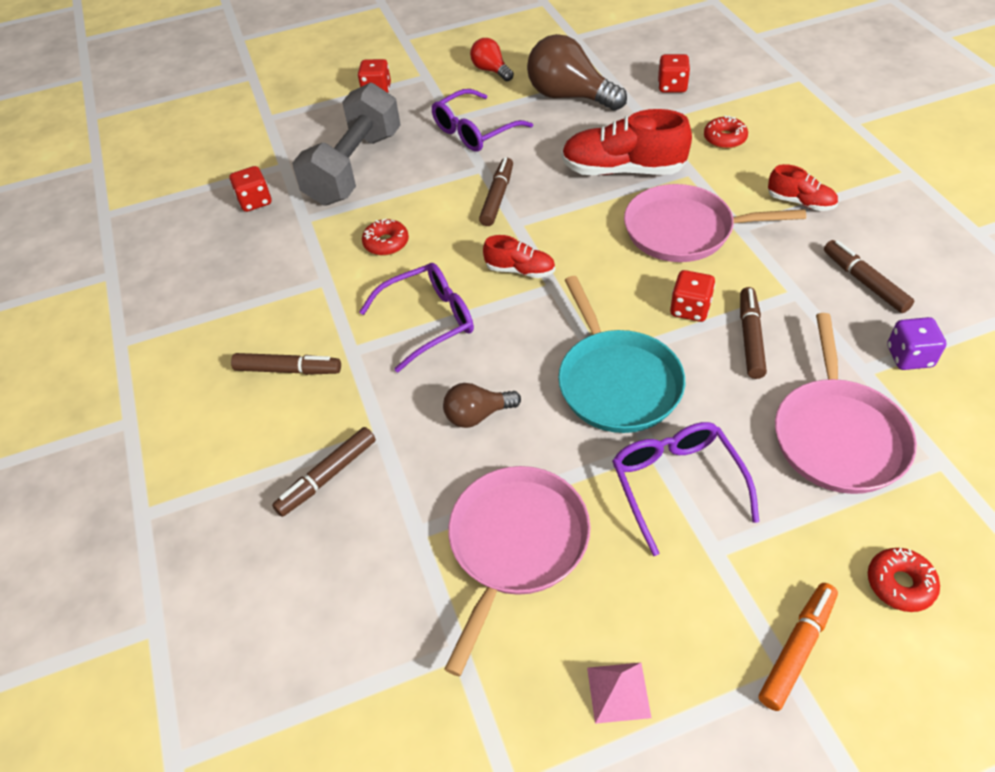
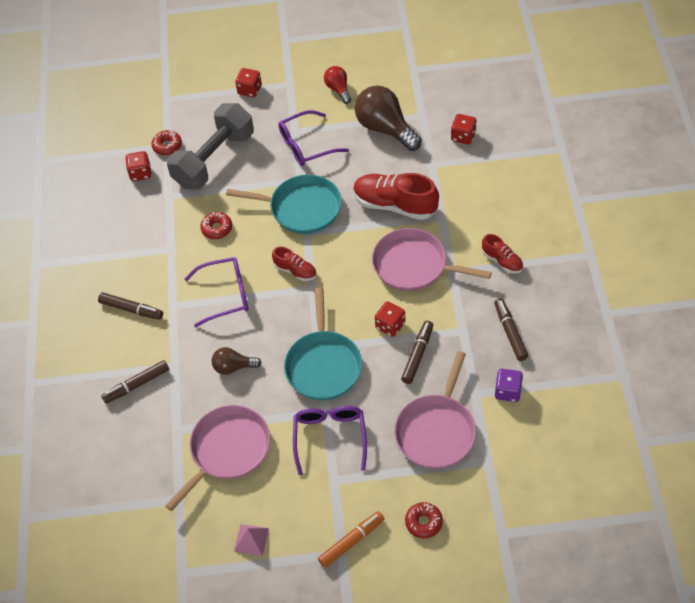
camera: 15 degrees right, 5 degrees up
(497, 197) = (302, 208): brown marker -> turquoise pan
(724, 138) = (478, 194): red donut -> red donut (167, 146)

